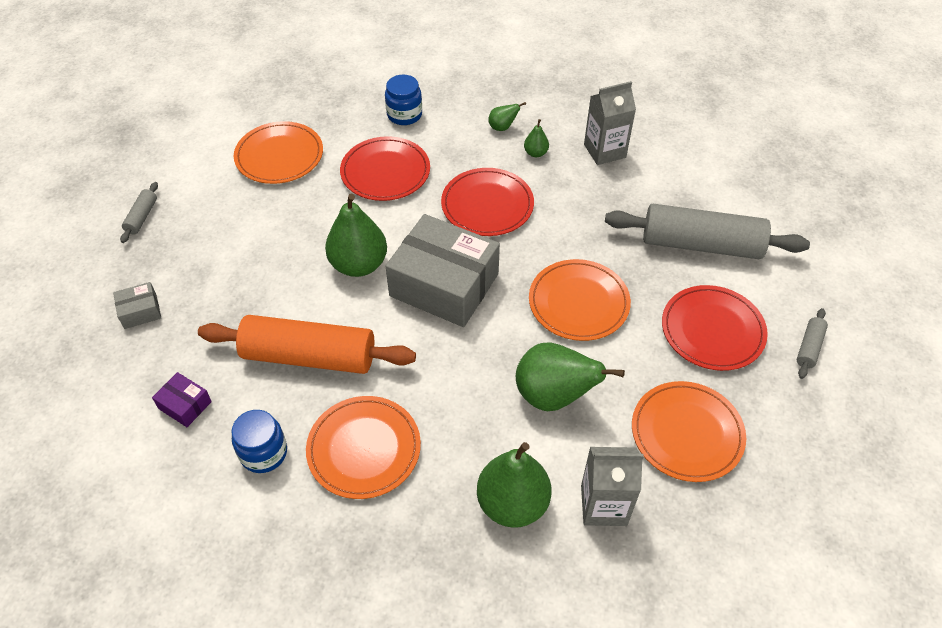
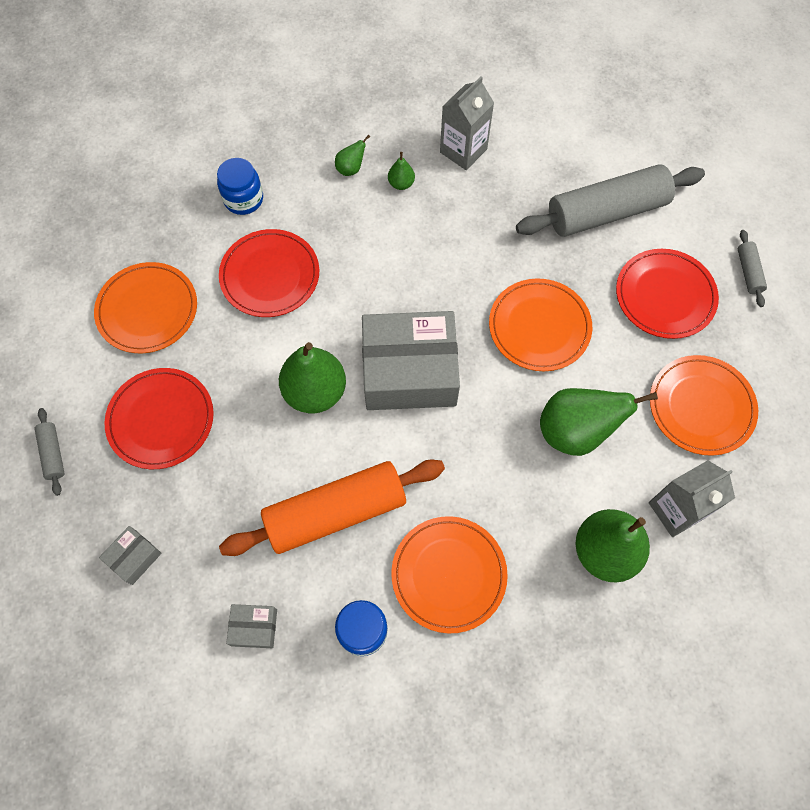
camera: 30 degrees left, 15 degrees up
(185, 405) = (254, 627): purple box -> grey box
(487, 205) = (393, 264): red plate -> red plate (161, 420)

